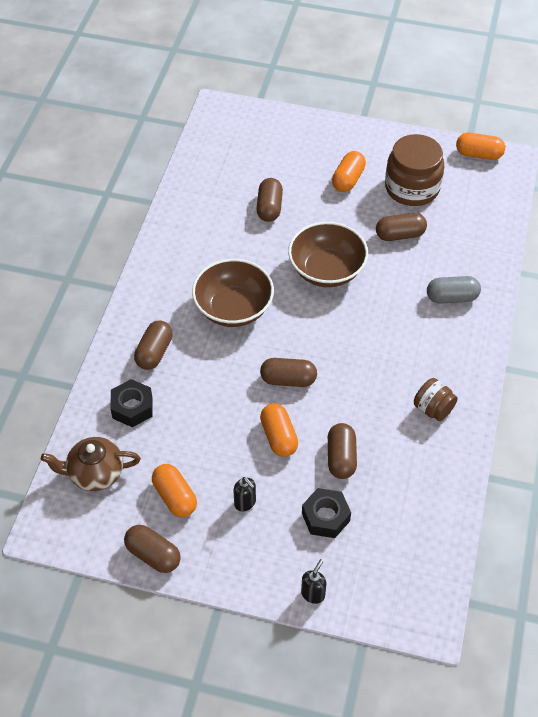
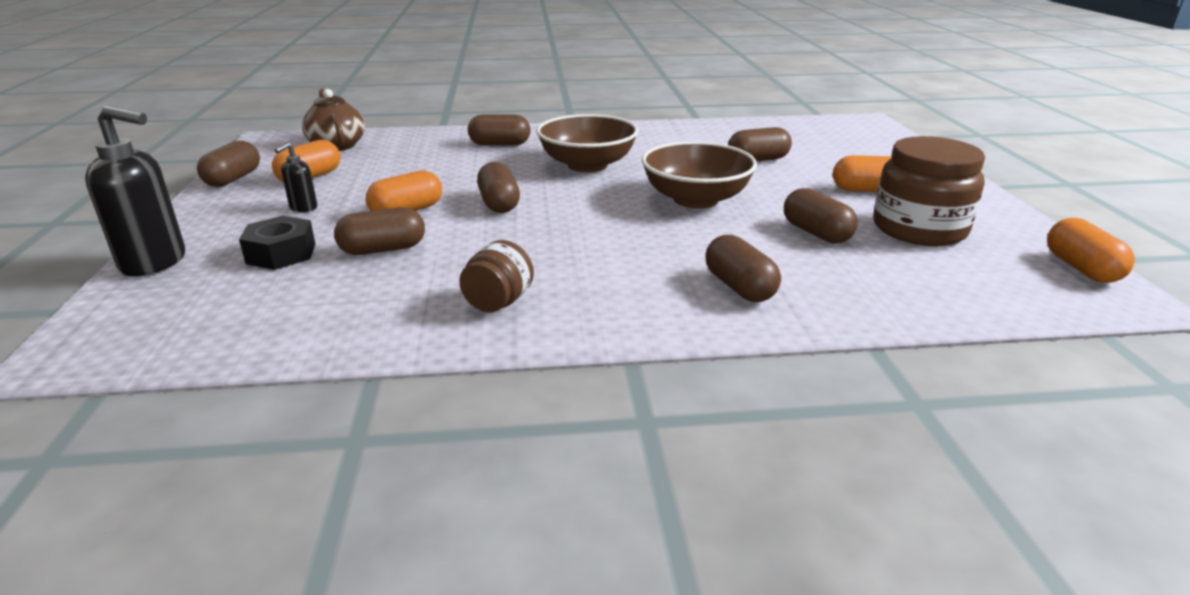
camera: 70 degrees right, 25 degrees down
(132, 407) = (423, 146): black nut -> none
(313, 594) = (155, 263): black soap dispenser -> black soap dispenser, size x1.98
(451, 297) = (739, 287): grey capsule -> brown capsule

